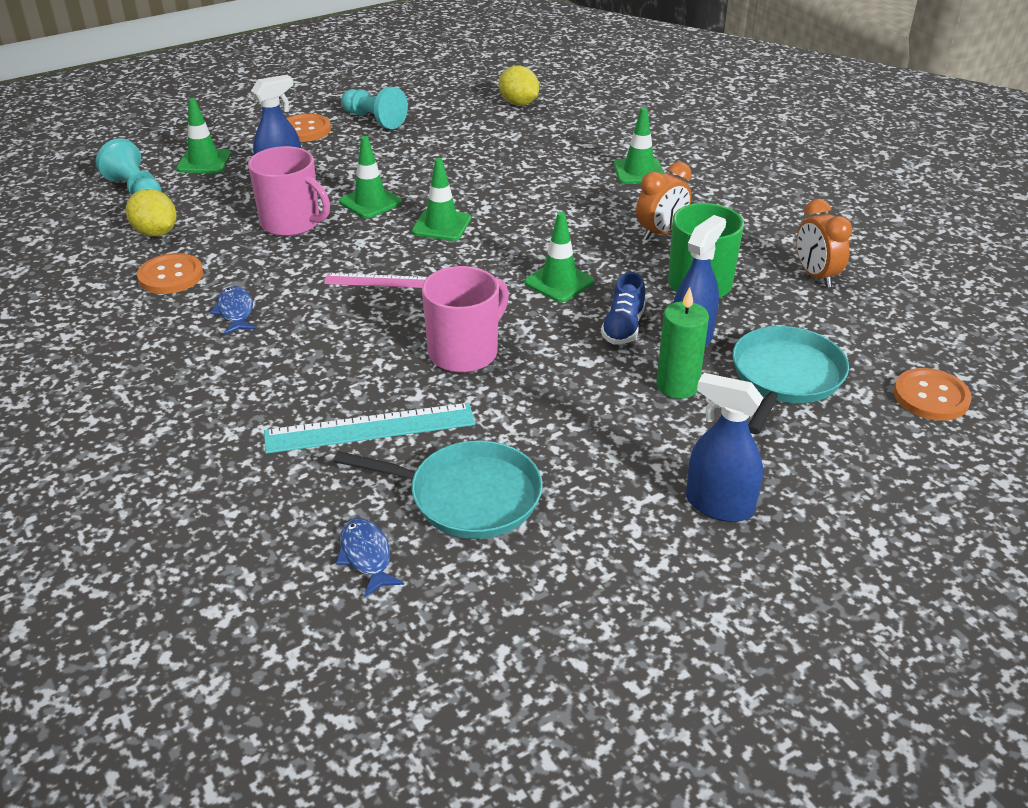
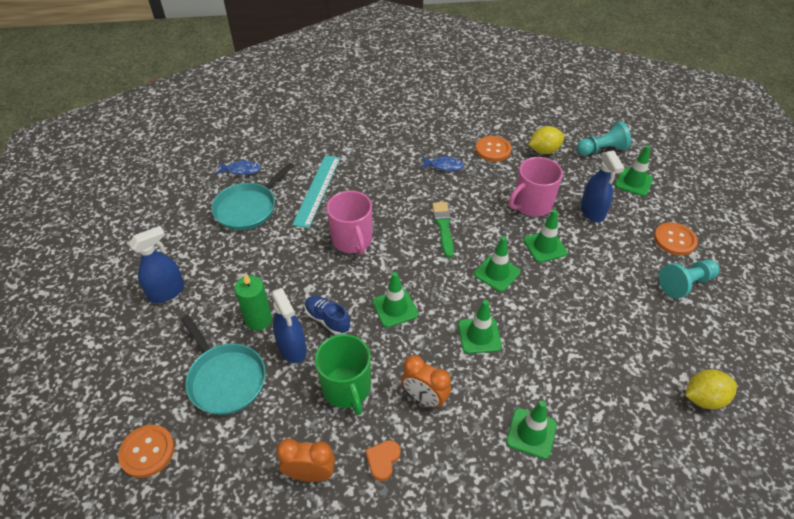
camera: 115 degrees right, 10 degrees up
(382, 281) = (443, 227): pink ruler -> green brush
(548, 218) = (479, 335): none -> green traffic cone
(661, 233) = (424, 398): orange clock -> orange clock turned 45 degrees counterclockwise
(753, 239) = (383, 460): none -> orange heart

